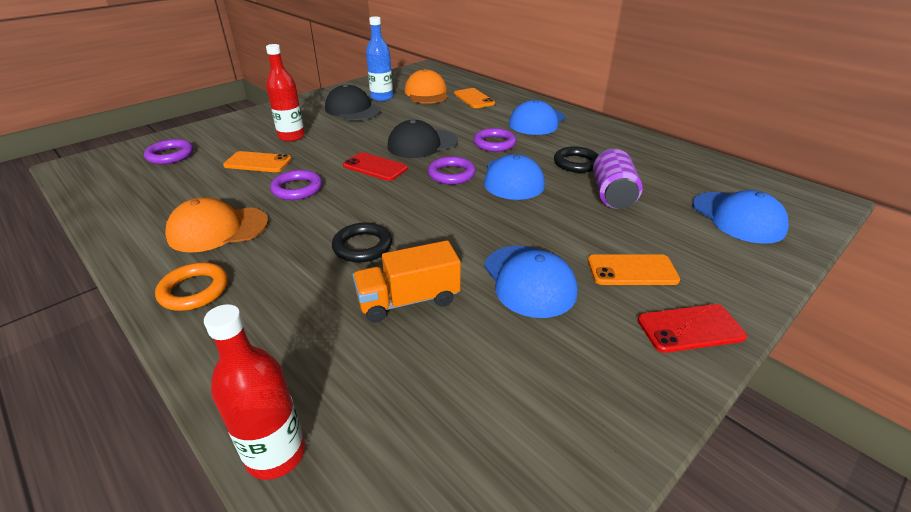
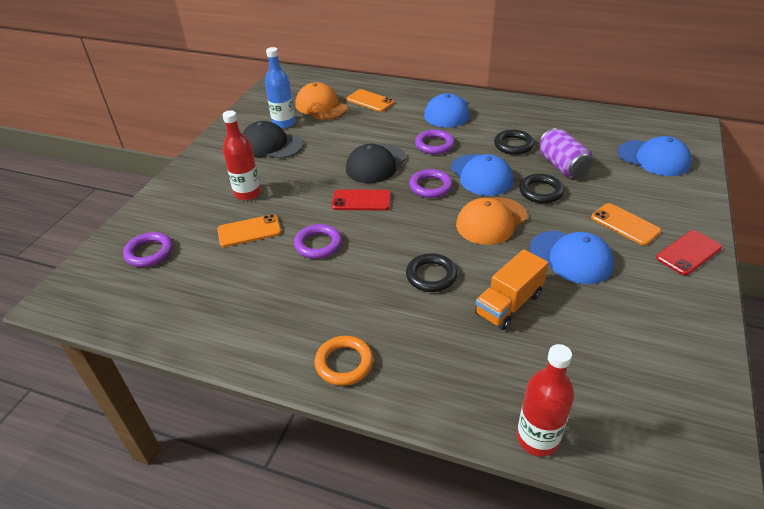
camera: 25 degrees left, 5 degrees up
(218, 229) = (296, 306): orange cap -> orange cap (491, 221)
(562, 210) = (541, 191): none -> black ring
(632, 270) = (625, 224): orange phone -> orange phone turned 75 degrees clockwise

